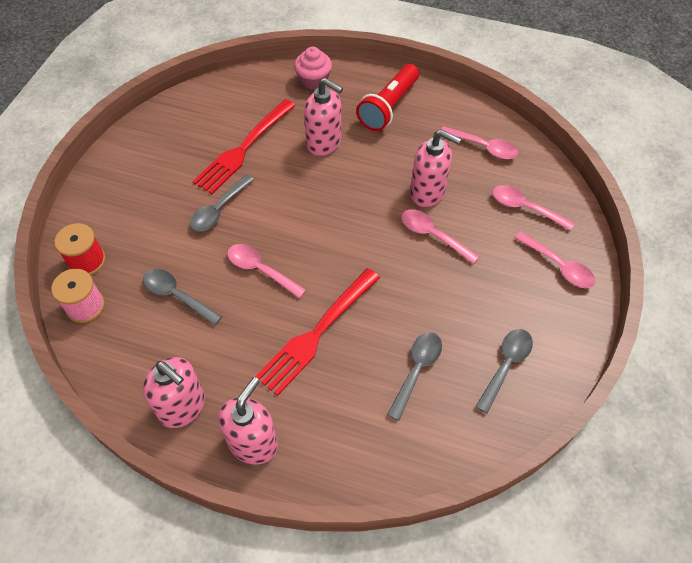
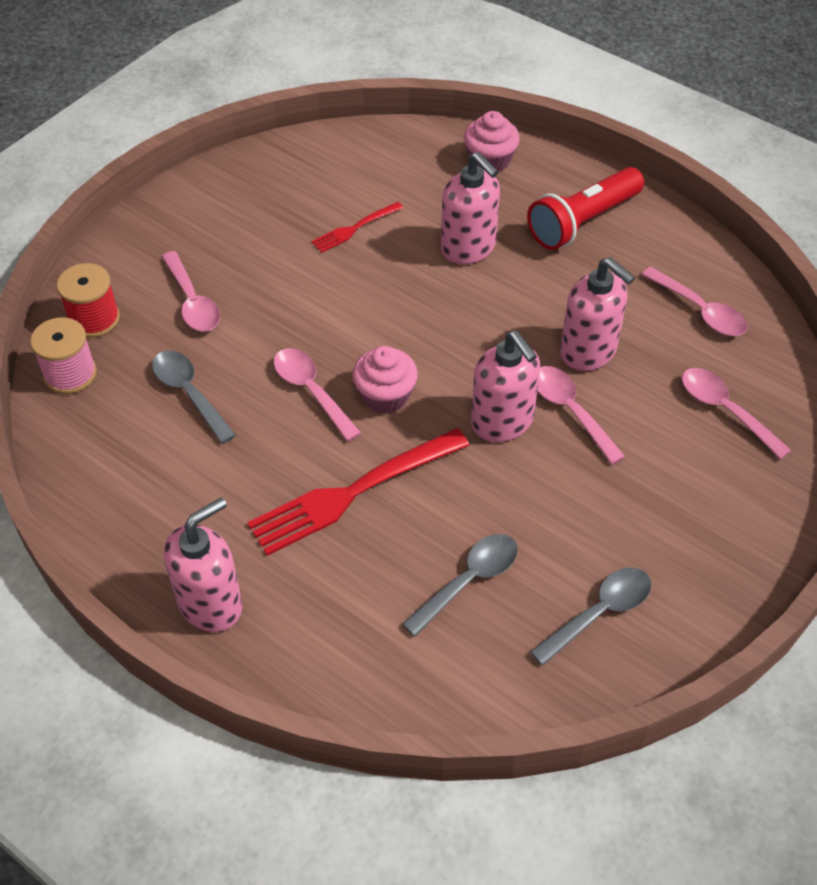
camera: 20 degrees right, 5 degrees down
(182, 407) = (140, 532): pink soap dispenser -> pink soap dispenser (502, 422)
(219, 209) = (289, 299): grey spoon -> none
(244, 148) = (355, 228): red fork -> red fork, size x0.51
(311, 259) = (385, 396): none -> pink cupcake
(558, 266) = (740, 503): pink spoon -> pink spoon (192, 301)

